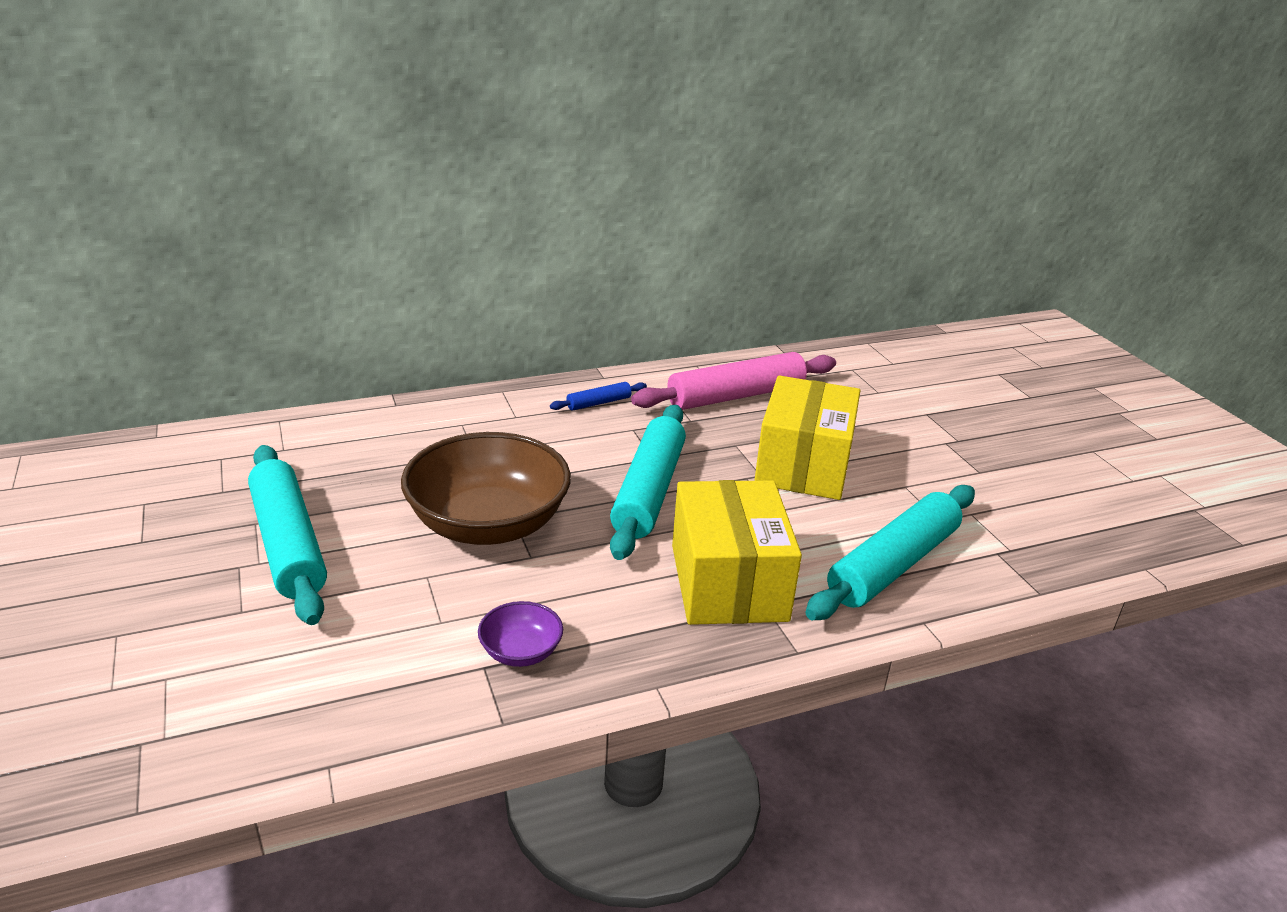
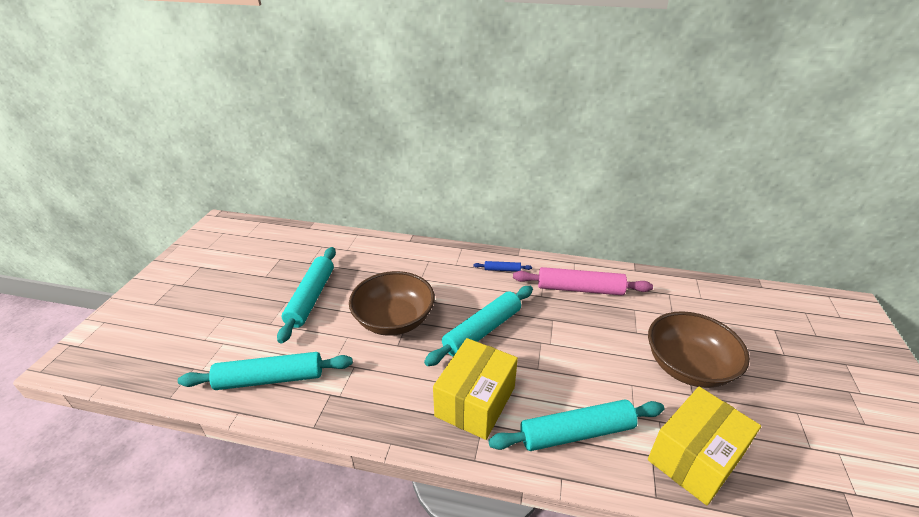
camera: 35 degrees right, 5 degrees up
(340, 691) = (270, 379): none -> turquoise rolling pin
(521, 651) = (350, 394): purple bowl -> none
(803, 465) = (580, 347): yellow box -> yellow box (695, 457)
(947, 443) = (688, 366): none -> brown bowl

